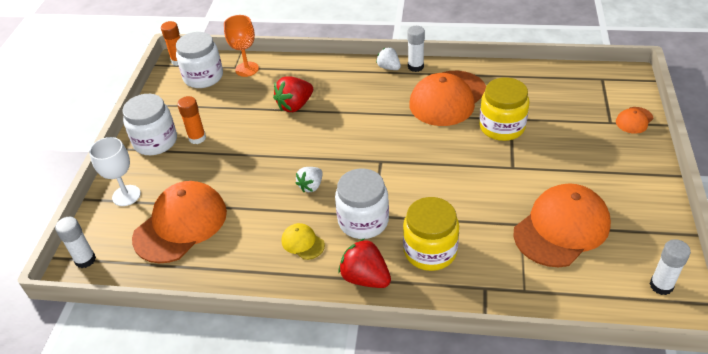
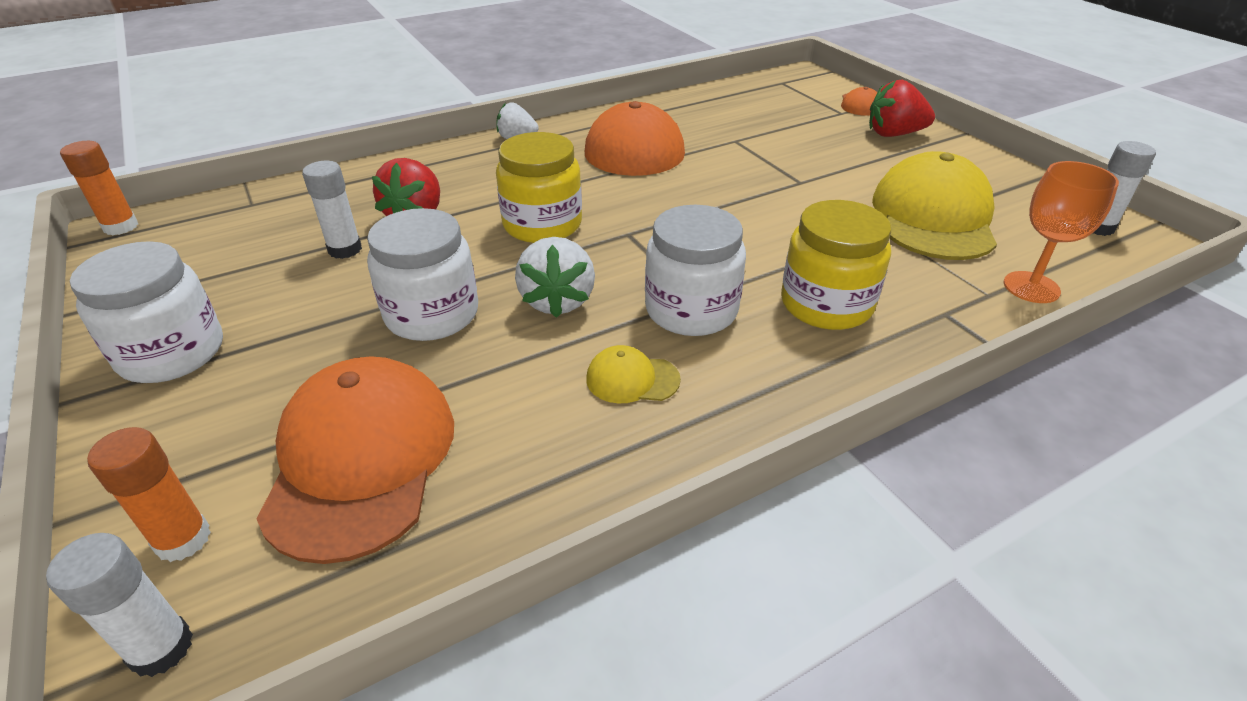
camera: 40 degrees left, 5 degrees down
(126, 195) = (175, 468): white goblet -> none
(197, 138) = (266, 316): orange glue stick -> orange glue stick (183, 539)
(203, 77) = (197, 233): white jar -> white jar (432, 314)
(247, 69) = (278, 200): orange goblet -> orange goblet (1031, 287)
(311, 186) = (557, 301): white strawberry -> white strawberry, size x1.53
(365, 278) = (785, 378): red strawberry -> red strawberry (894, 134)
(415, 67) = (553, 127): white glue stick -> white glue stick (345, 249)
(501, 127) = (736, 150): yellow jar -> yellow jar (542, 224)
(561, 228) = (933, 217): orange cap -> yellow cap

